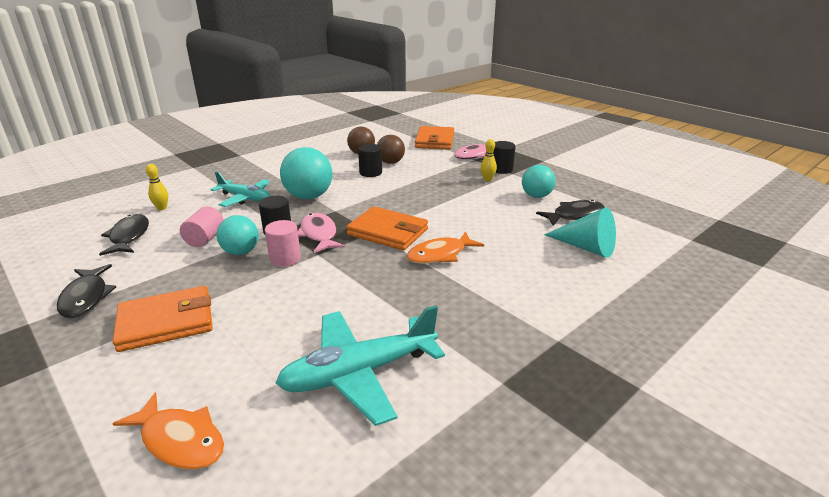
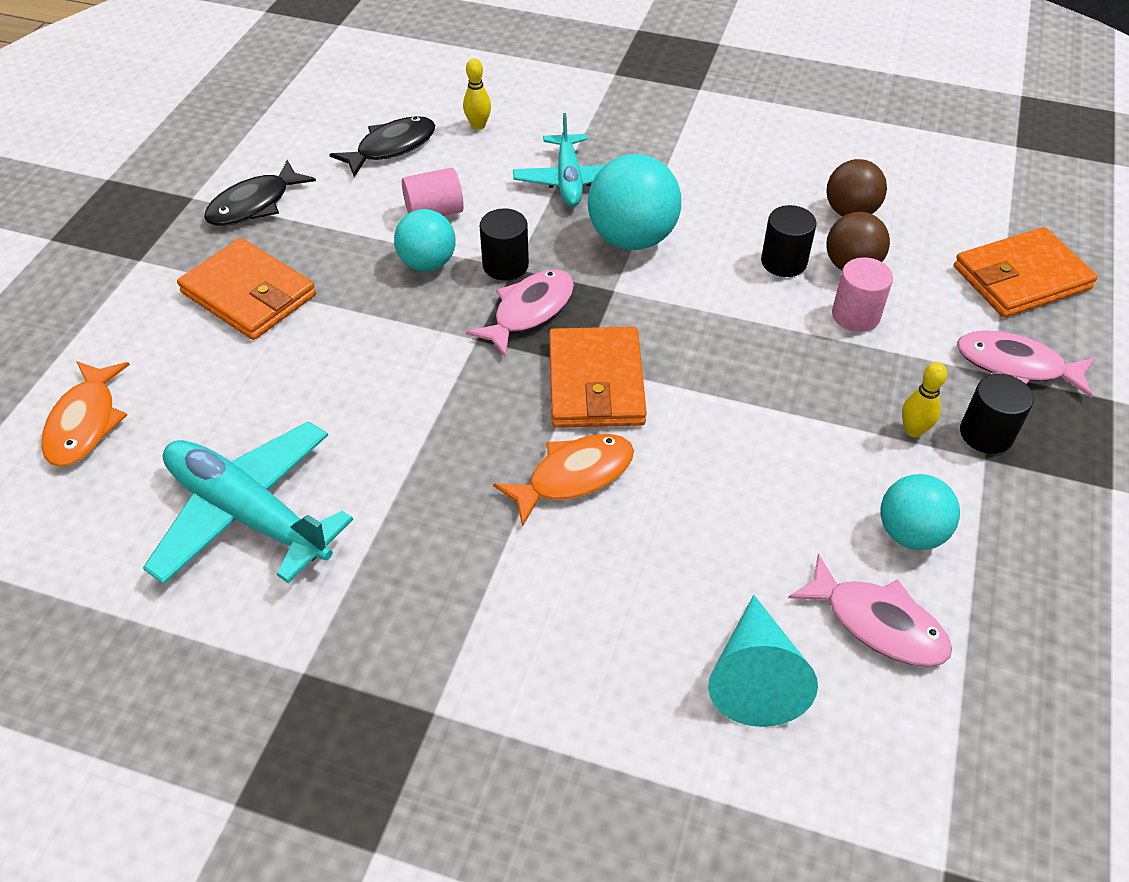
camera: 60 degrees right, 20 degrees up
(285, 258) = (442, 313): pink cylinder -> pink cylinder (855, 315)
(440, 255) = (574, 476): orange fish -> orange fish turned 120 degrees clockwise
(574, 215) = (878, 623): black fish -> pink fish

